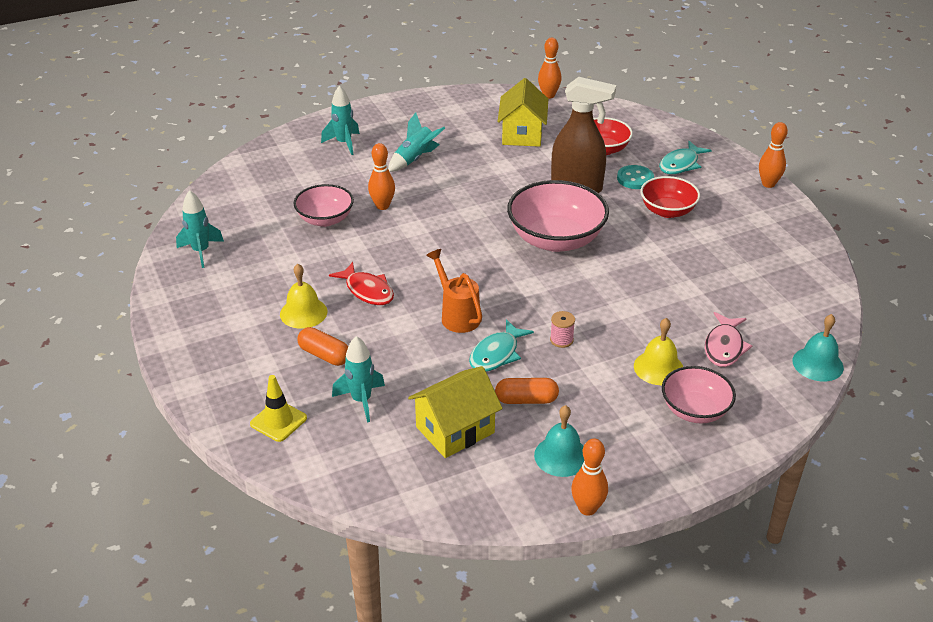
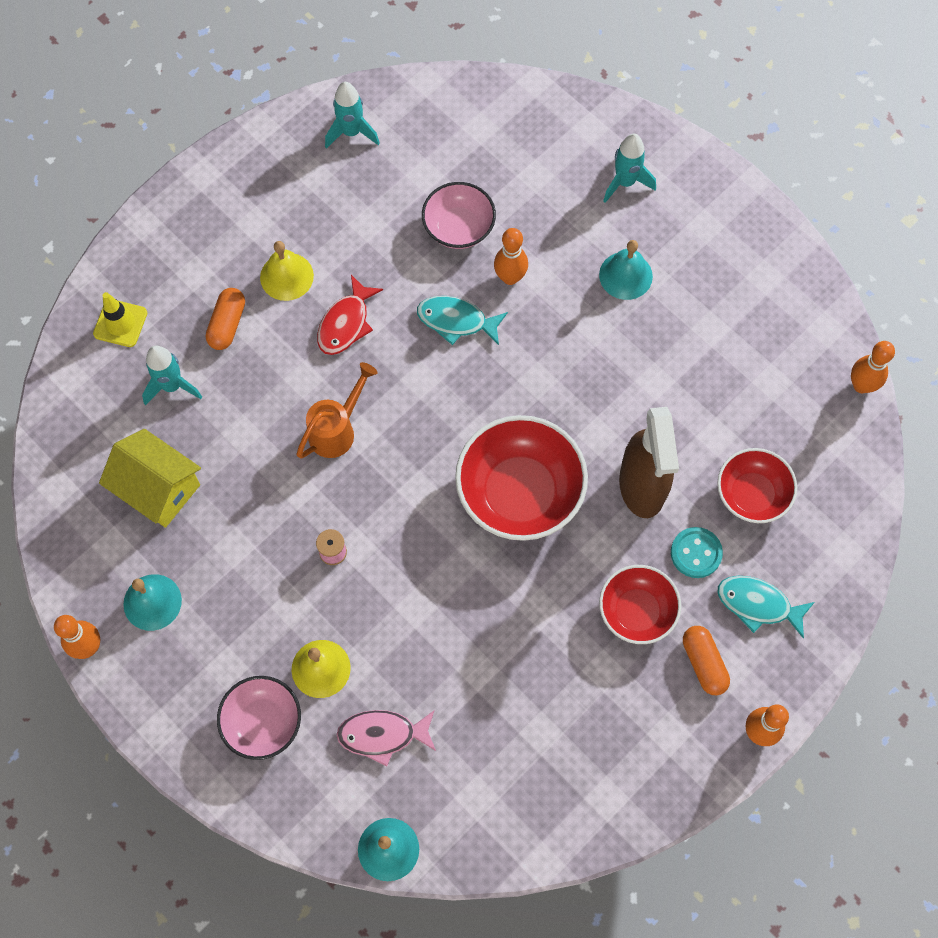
camera: 70 degrees right, 30 degrees up
(415, 159) = (625, 275): turquoise rocket -> turquoise bell
(496, 354) = (286, 491): turquoise fish -> turquoise fish (456, 321)
(522, 134) = (743, 382): yellow house -> none
(526, 400) = (224, 544): orange capsule -> orange capsule (703, 663)
(556, 239) = (520, 492): pink bowl -> red bowl

